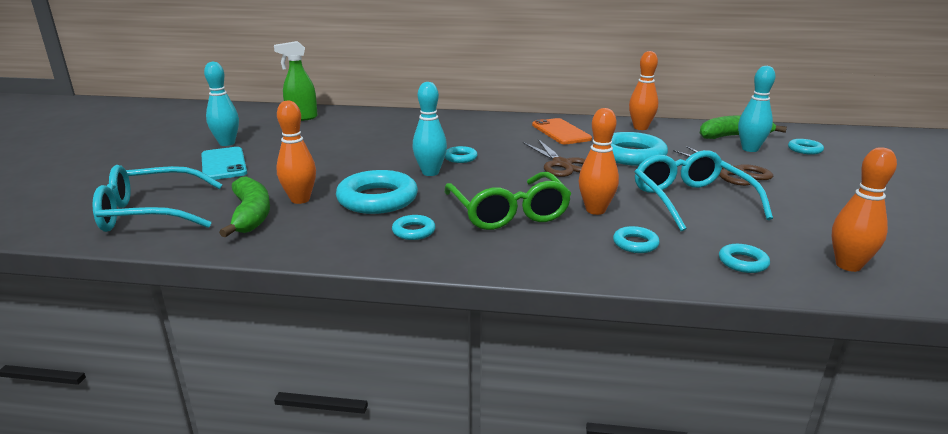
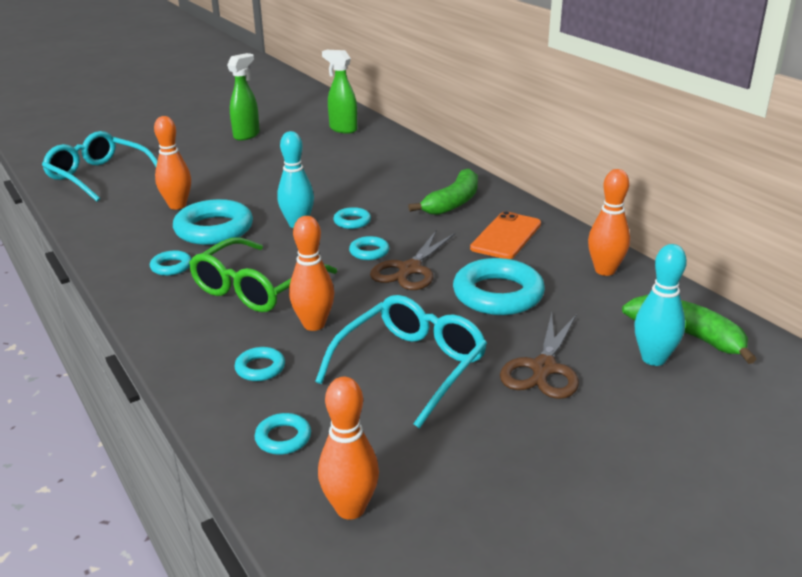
camera: 50 degrees right, 5 degrees up
(223, 164) = (206, 154): turquoise phone -> none
(227, 143) = (247, 135): turquoise bowling pin -> green spray bottle
(251, 215) = (131, 204): green banana -> green banana (453, 202)
(804, 150) = (727, 399): turquoise ring -> turquoise ring (369, 252)

